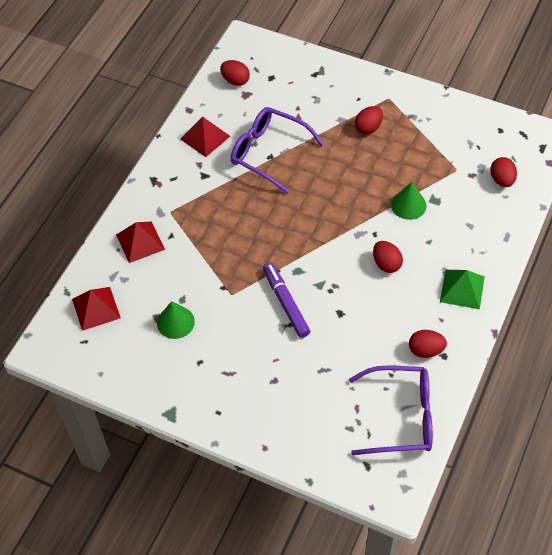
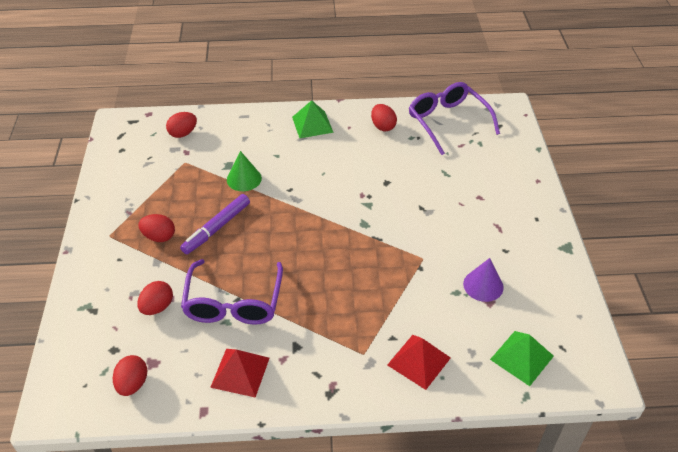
camera: 120 degrees left, 10 degrees down
(96, 308) = (522, 357): red pyramid -> green pyramid
(175, 322) = (483, 285): green cone -> purple cone
(285, 303) = (403, 218): purple marker -> purple marker (217, 228)
(386, 264) = (317, 172): red egg -> red egg (157, 307)

